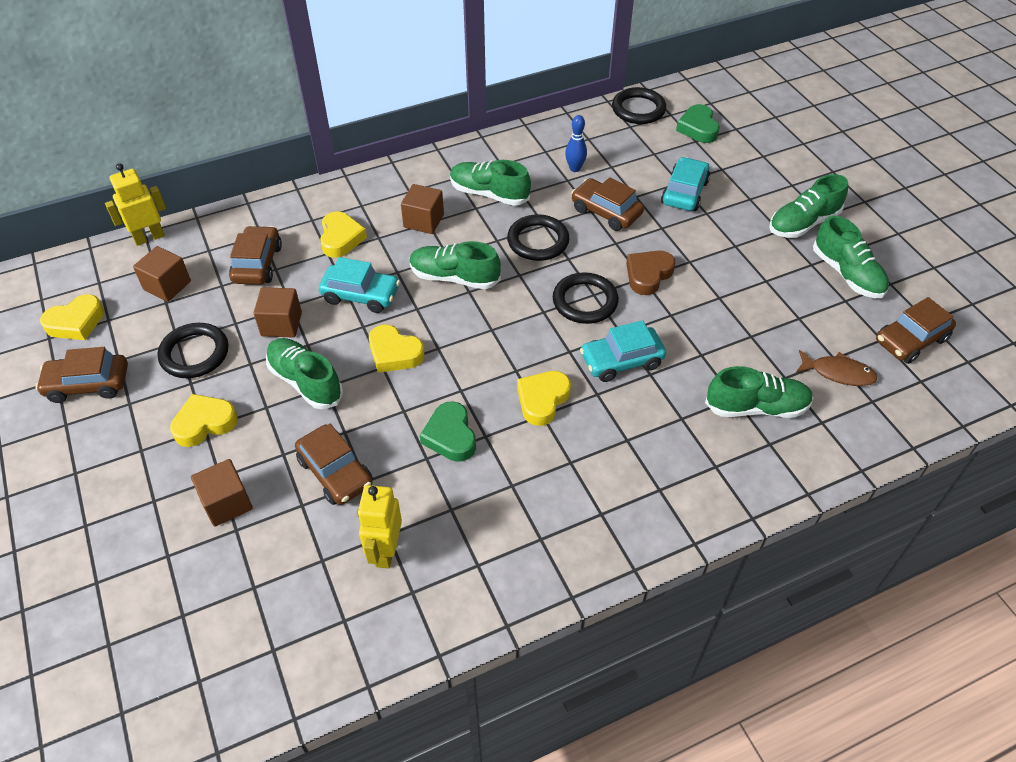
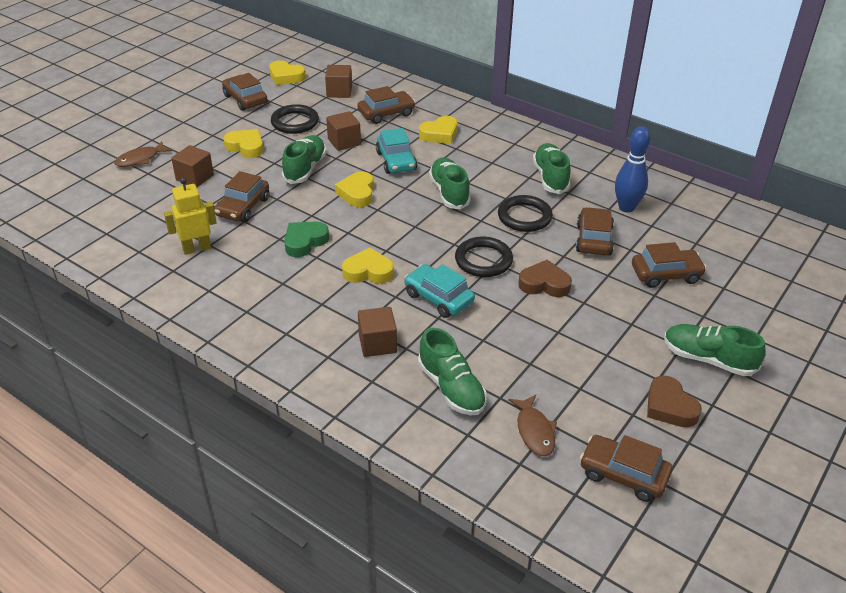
camera: 60 degrees right, 10 degrees down
(125, 554) = (140, 159): none -> brown fish
(149, 237) = (371, 70): yellow robot -> none
(423, 221) = (491, 160): brown cube -> brown cube (377, 343)
(575, 168) = (626, 208): blue bowling pin -> blue bowling pin, size x1.58
(638, 109) = (743, 217): black ring -> none
(684, 192) = (666, 275): turquoise car -> brown car
(698, 128) = (761, 257): green heart -> none
(847, 274) = (669, 407): green shoe -> brown heart

